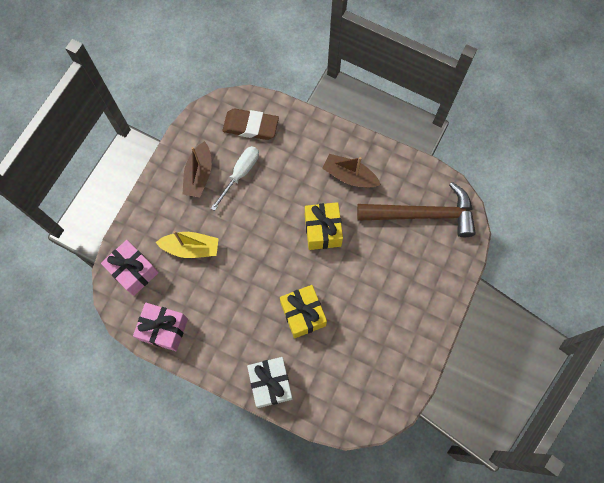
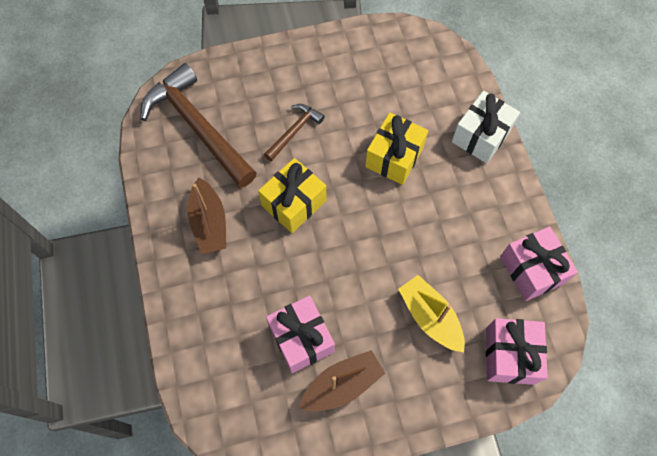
camera: 130 degrees left, 5 degrees down
(240, 174) = (301, 339): white screwdriver -> pink gift
(250, 126) = (231, 379): brown eraser -> none
(372, 268) = (294, 131): none -> brown hammer

